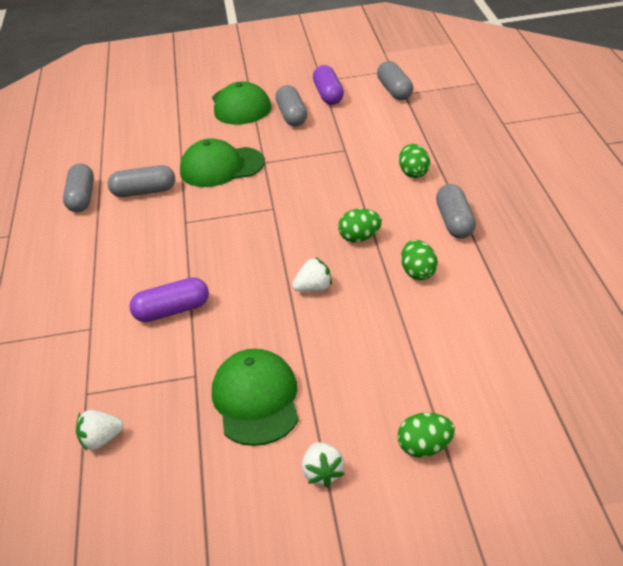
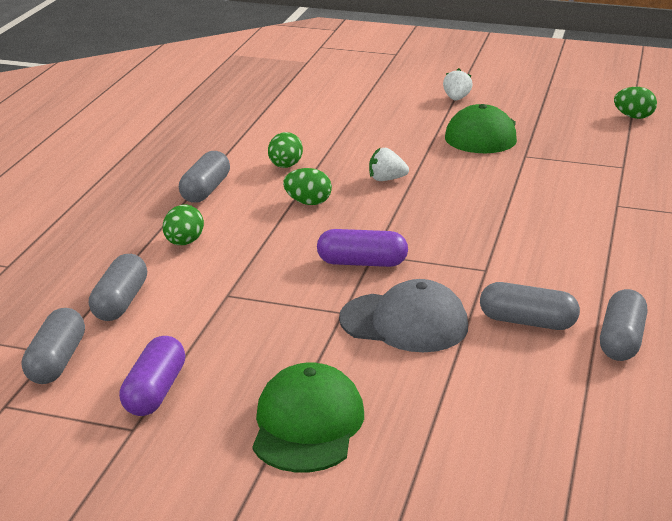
camera: 160 degrees left, 10 degrees down
(101, 440) = (611, 142): white strawberry -> none
(172, 311) = (530, 197): purple capsule -> purple capsule (362, 263)
(221, 167) = (404, 323): green cap -> grey cap
(292, 116) = (245, 372): grey capsule -> grey capsule (120, 302)
(425, 448) = (382, 93): green egg -> green egg (633, 117)

